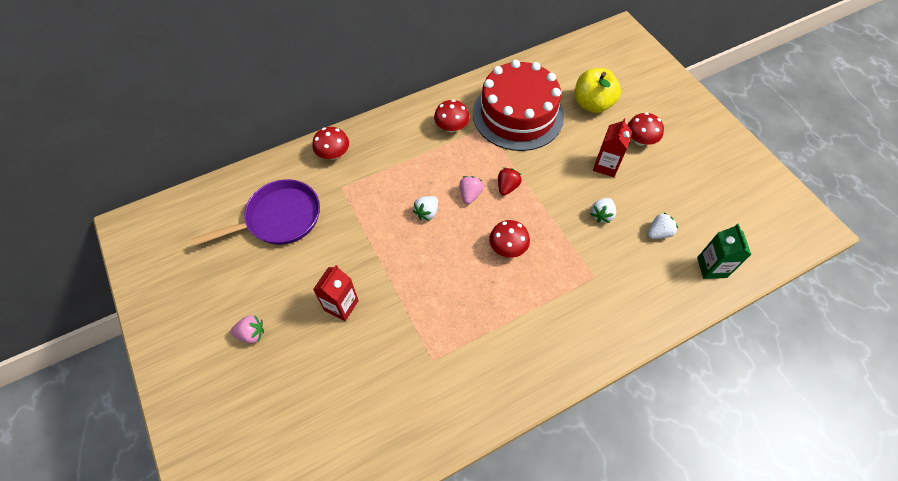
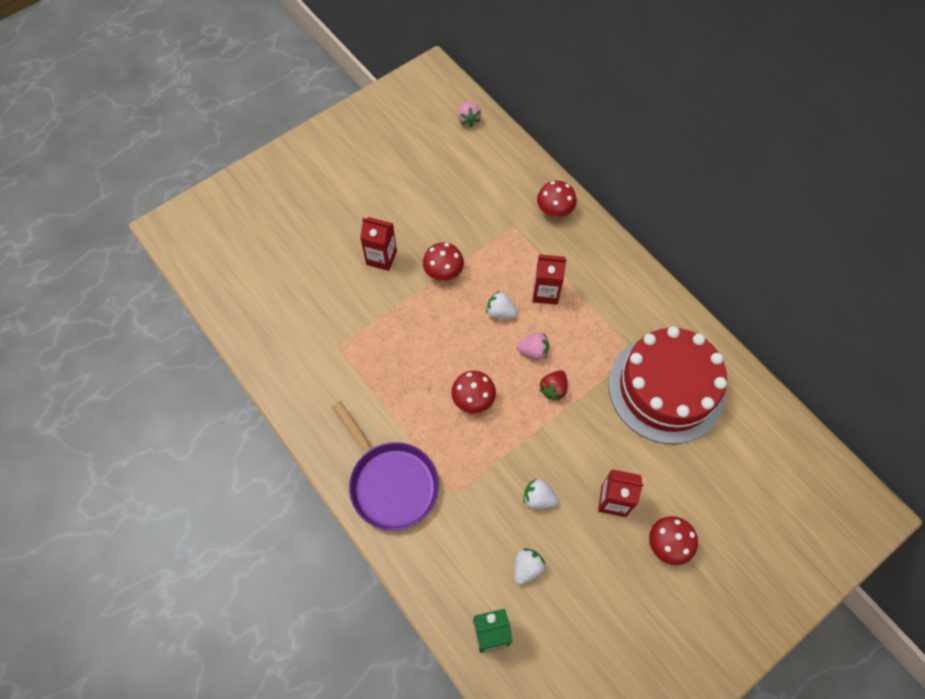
camera: 80 degrees right, 5 degrees up
(251, 334) = (344, 195): pink strawberry -> pink strawberry (468, 119)
(279, 218) = (465, 183): purple pan -> purple pan (390, 483)
(415, 176) = (545, 292): none -> red carton
(451, 127) = (625, 317): red mushroom -> red mushroom (443, 271)
(507, 187) = (553, 389): red strawberry -> red strawberry turned 105 degrees clockwise
(592, 104) = (712, 479): yellow apple -> none
(658, 233) = (527, 567): white strawberry -> white strawberry turned 105 degrees counterclockwise

